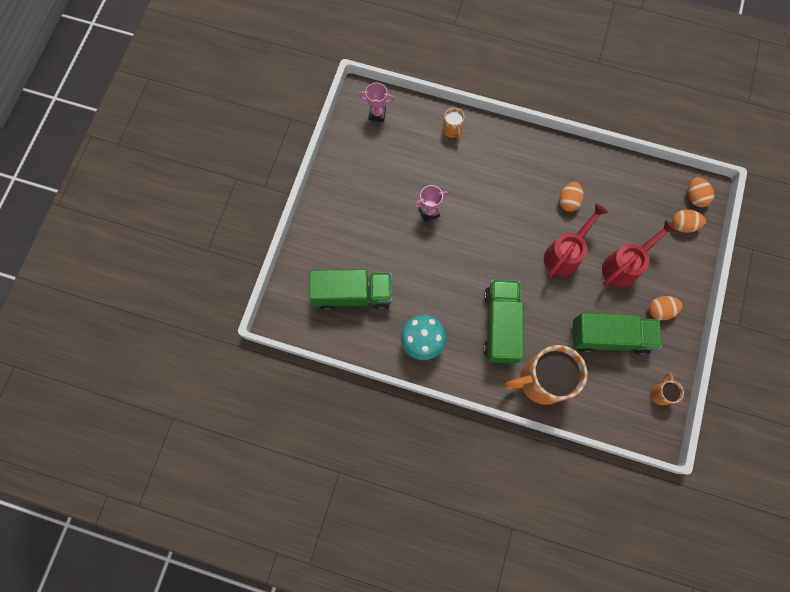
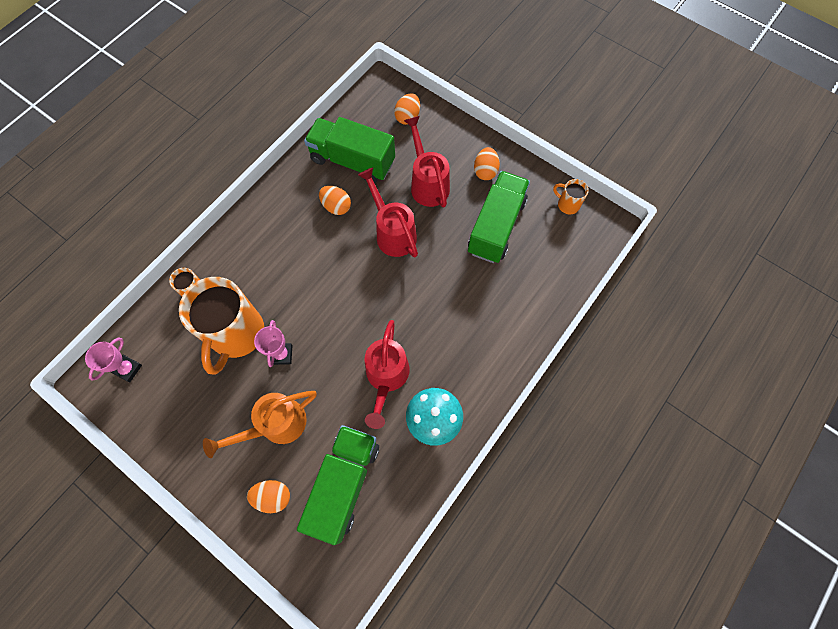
camera: 70 degrees left, 5 degrees down
(376, 230) = (276, 425): none -> orange watering can
(442, 294) = (386, 377): none -> red watering can
(500, 325) = (445, 327): green truck -> green truck (352, 161)
(541, 381) = (519, 309): orange mug -> orange mug (236, 334)
(695, 197) = (384, 96): orange egg -> orange egg (273, 496)

